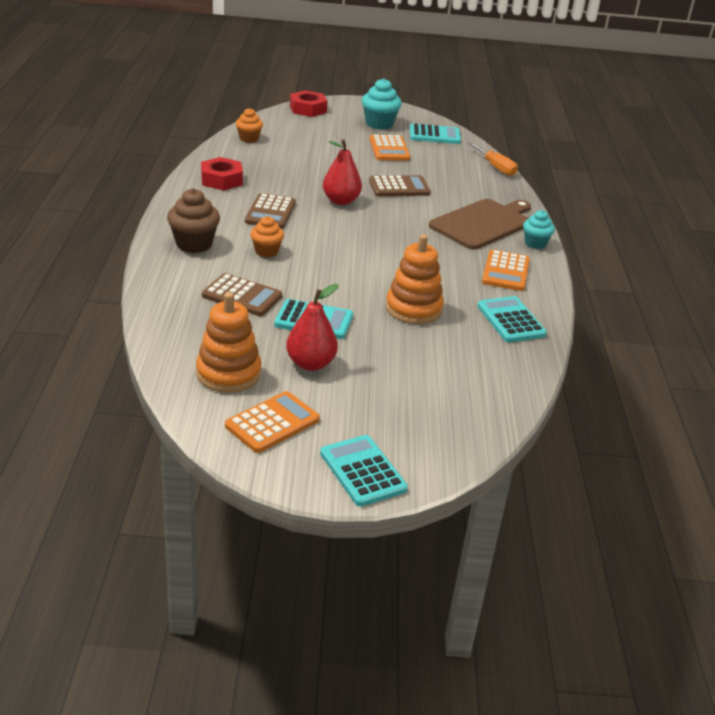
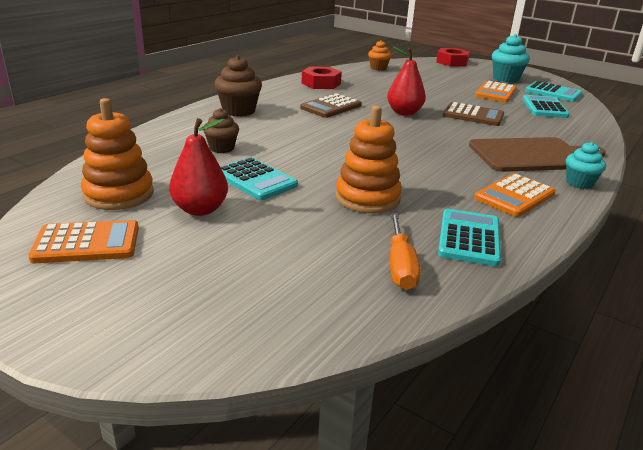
camera: 35 degrees right, 5 degrees down
(242, 296) = (222, 148): brown calculator -> brown cupcake
(266, 251) = (289, 127): orange cupcake -> none
(362, 471) = (92, 321): turquoise calculator -> turquoise calculator (544, 107)
(496, 167) = (595, 122): orange screwdriver -> orange screwdriver (400, 266)

